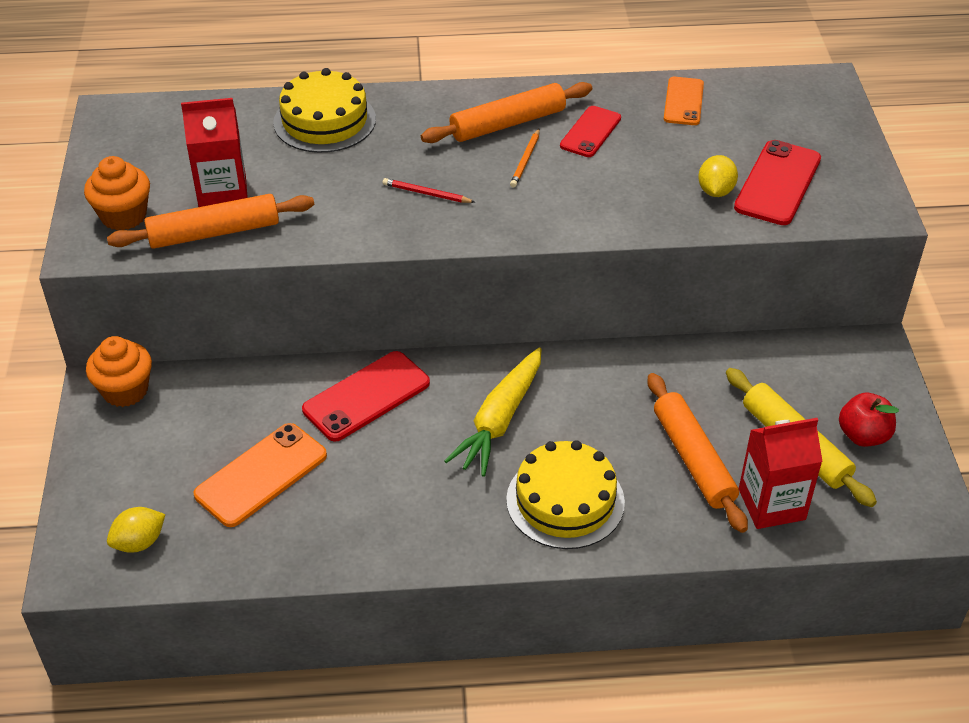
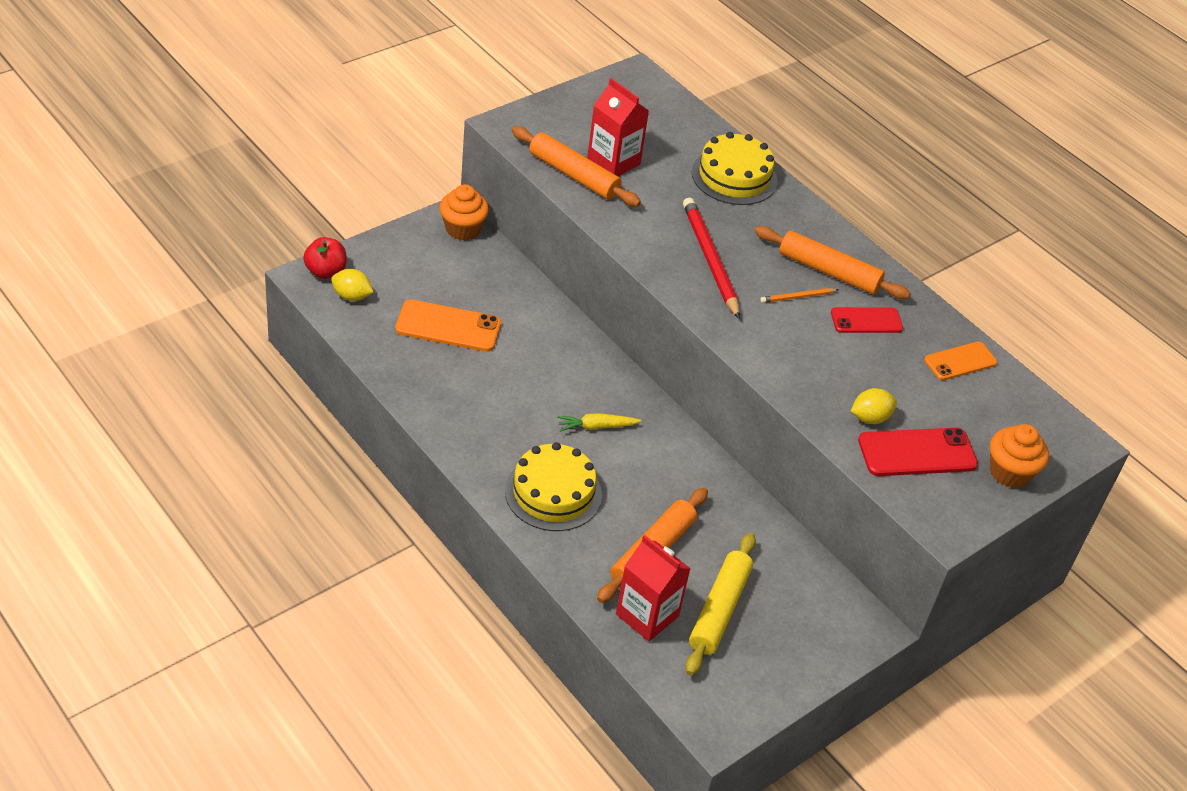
camera: 50 degrees right, 0 degrees up
(124, 216) = (550, 128): orange cupcake -> orange cupcake (1009, 472)
(366, 396) = (558, 347): red phone -> none
(427, 193) = (710, 260): red pencil -> red pencil, size x2.11
(499, 420) = (596, 427): yellow carrot -> yellow carrot, size x0.56
(863, 435) = (766, 651): red apple -> red apple (326, 271)

